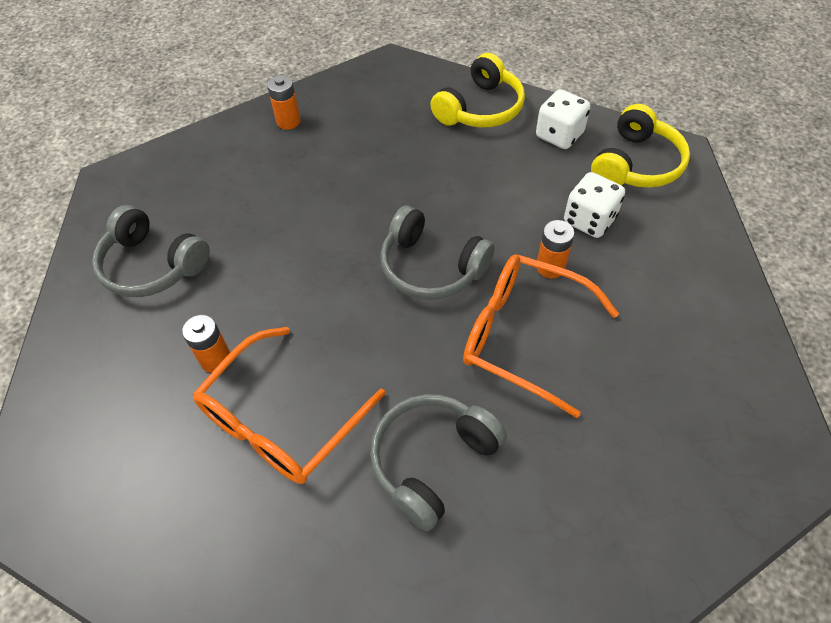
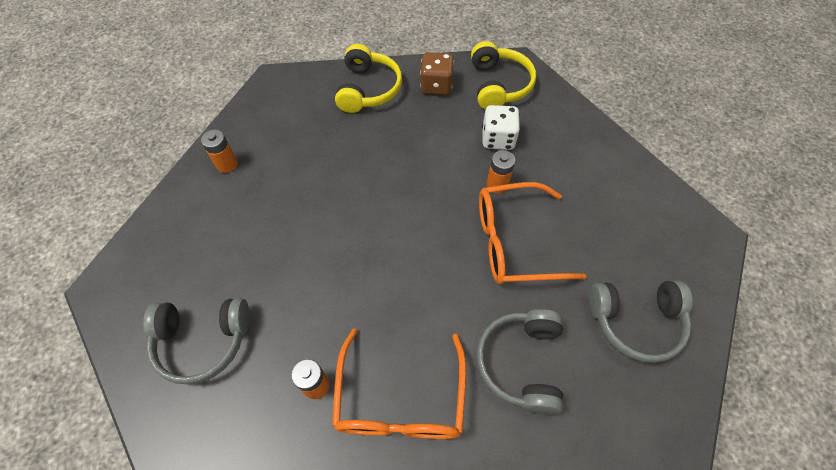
camera: 35 degrees left, 5 degrees up
(431, 267) = (421, 225): grey headphones -> grey headphones (635, 321)
(559, 135) = (436, 86): white dice -> brown dice

